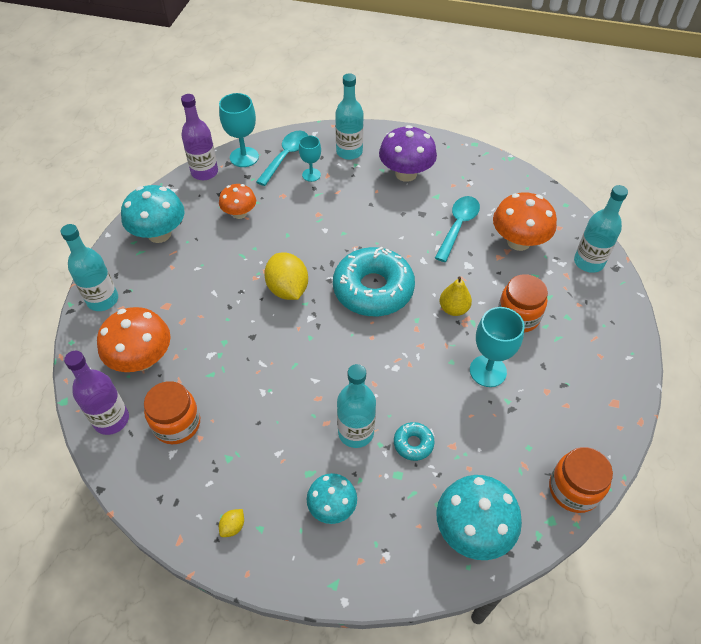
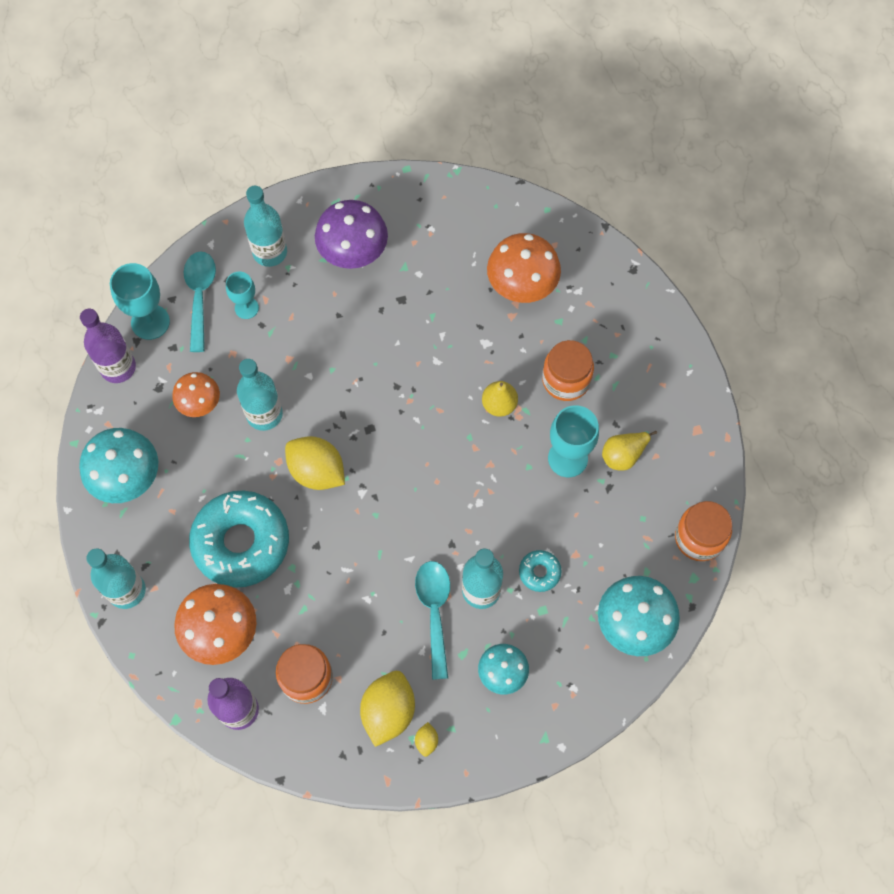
camera: 30 degrees left, 15 degrees up
(219, 485) = (388, 711): none -> yellow lemon
(373, 289) = (405, 424): turquoise donut -> turquoise donut (241, 542)
(458, 226) = (449, 297): turquoise spoon -> turquoise spoon (434, 612)
(537, 391) = (623, 455): none -> yellow pear
(588, 262) = (604, 276): turquoise bottle -> turquoise bottle (264, 414)

